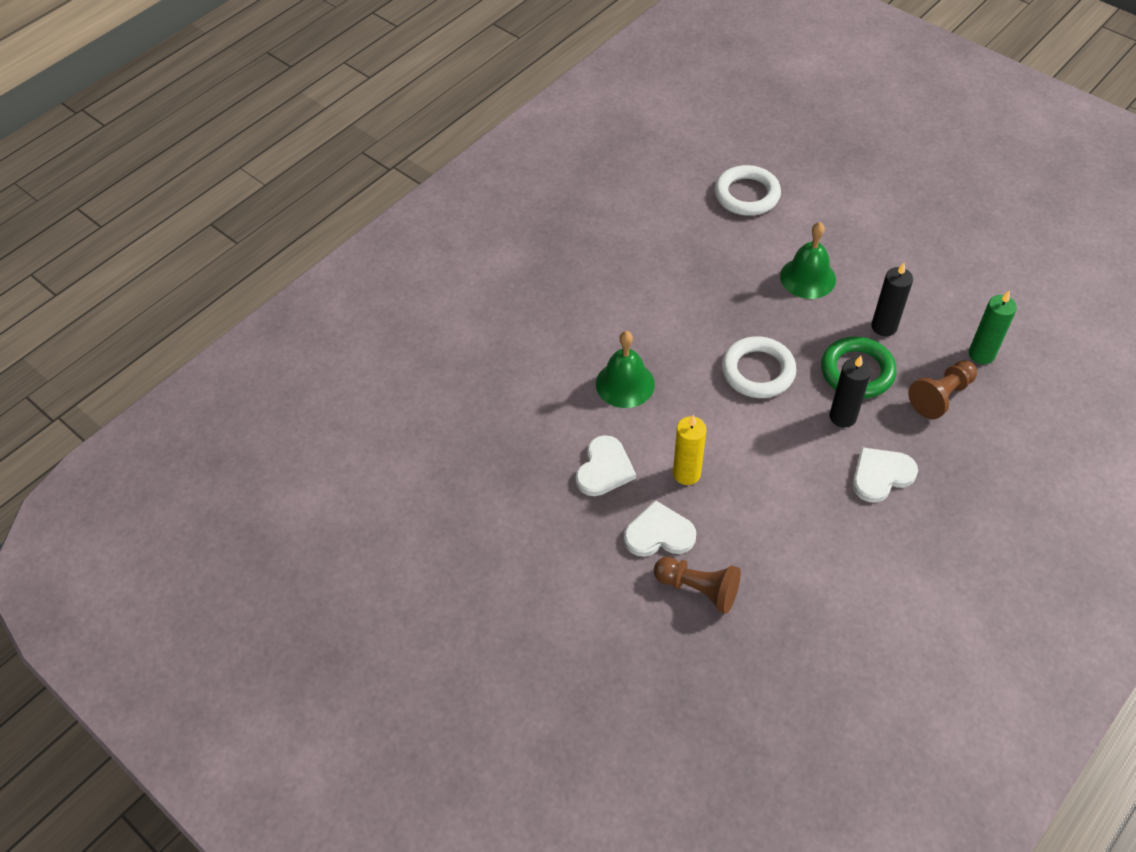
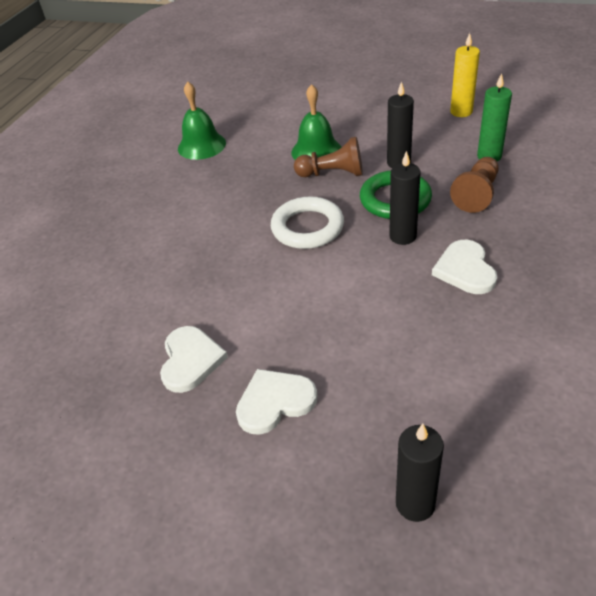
camera: 20 degrees left, 10 degrees down
(625, 384) = (184, 278): green bell -> green bell (201, 145)
(686, 474) = (279, 334): yellow candle -> yellow candle (461, 112)
(698, 589) = (343, 443): brown pawn -> brown pawn (333, 173)
(731, 655) = (415, 504): none -> black candle
(747, 195) = (238, 115): white ring -> none
(881, 475) = (465, 269): white heart -> white heart turned 45 degrees counterclockwise

